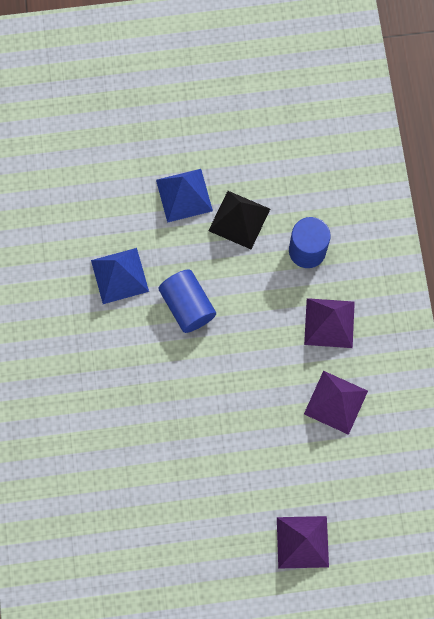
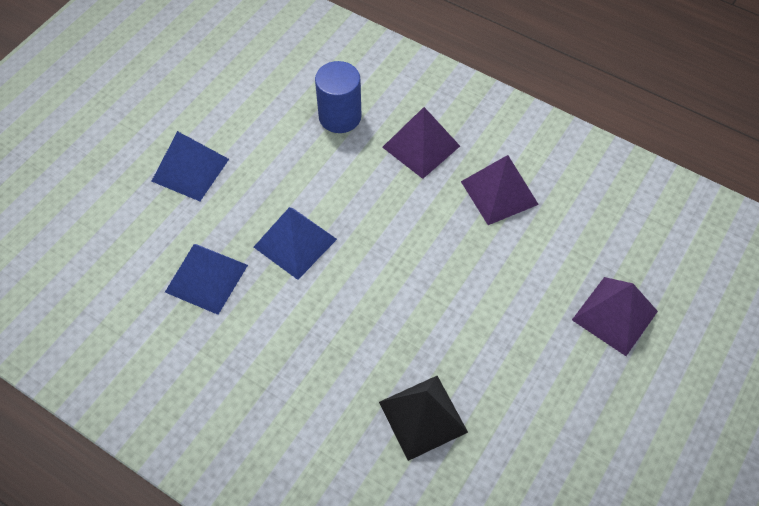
camera: 50 degrees left, 15 degrees down
(187, 306) = (295, 243): blue cylinder -> blue pyramid
(239, 219) = (259, 145): black pyramid -> black pyramid (423, 416)

